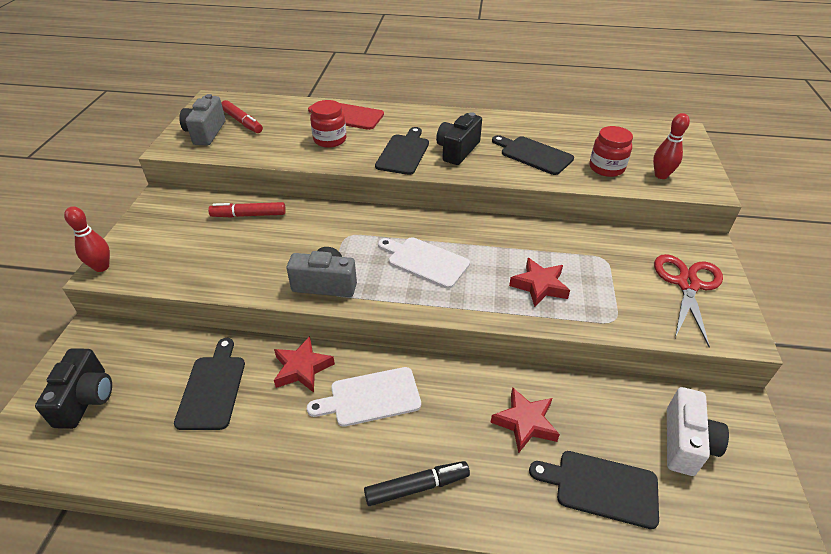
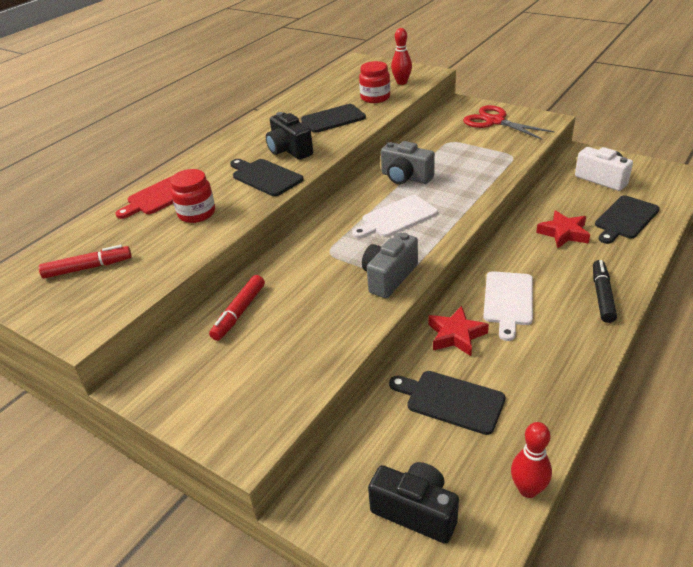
camera: 60 degrees left, 5 degrees down
(101, 267) = (237, 449): red bowling pin -> red bowling pin (528, 489)
(206, 133) = (79, 299): grey camera -> grey camera (405, 177)
(539, 286) = (461, 174): red star -> none

